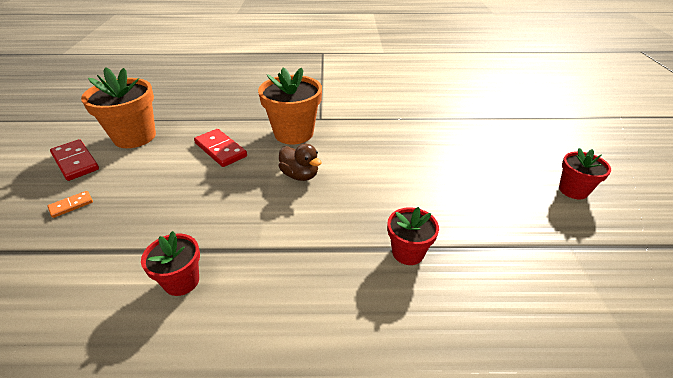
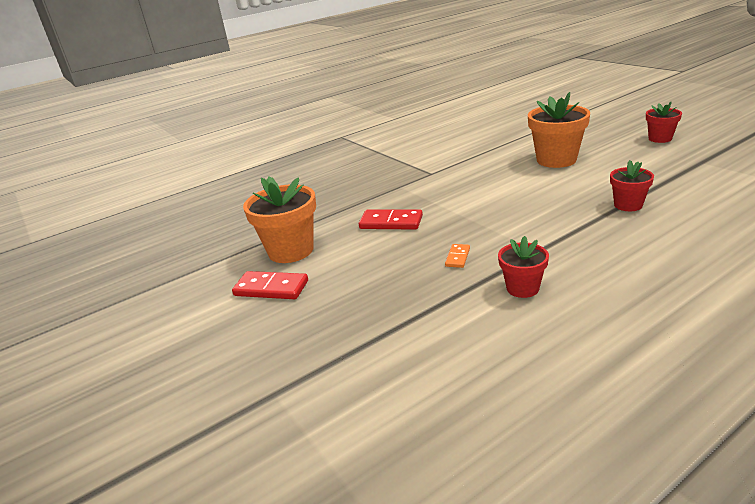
camera: 30 degrees left, 10 degrees down
(71, 205) = (337, 307): orange domino -> orange domino (457, 257)
(294, 133) = (429, 189): orange flower pot -> orange flower pot (556, 160)
(300, 175) = (485, 206): brown duck -> none

